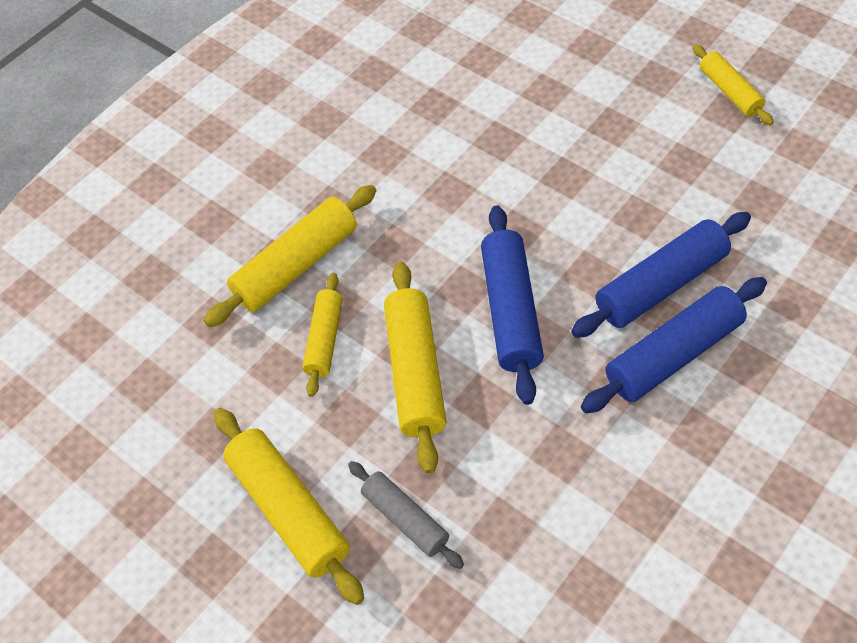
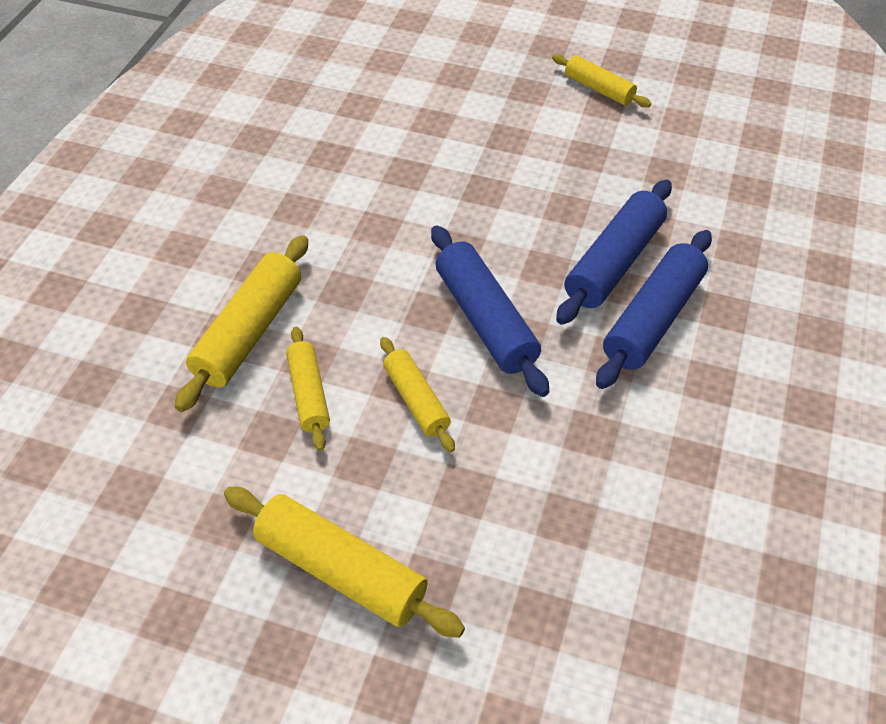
camera: 25 degrees left, 5 degrees down
(405, 519) = (467, 541): grey rolling pin -> none
(415, 372) = (416, 400): yellow rolling pin -> yellow rolling pin, size x0.61

